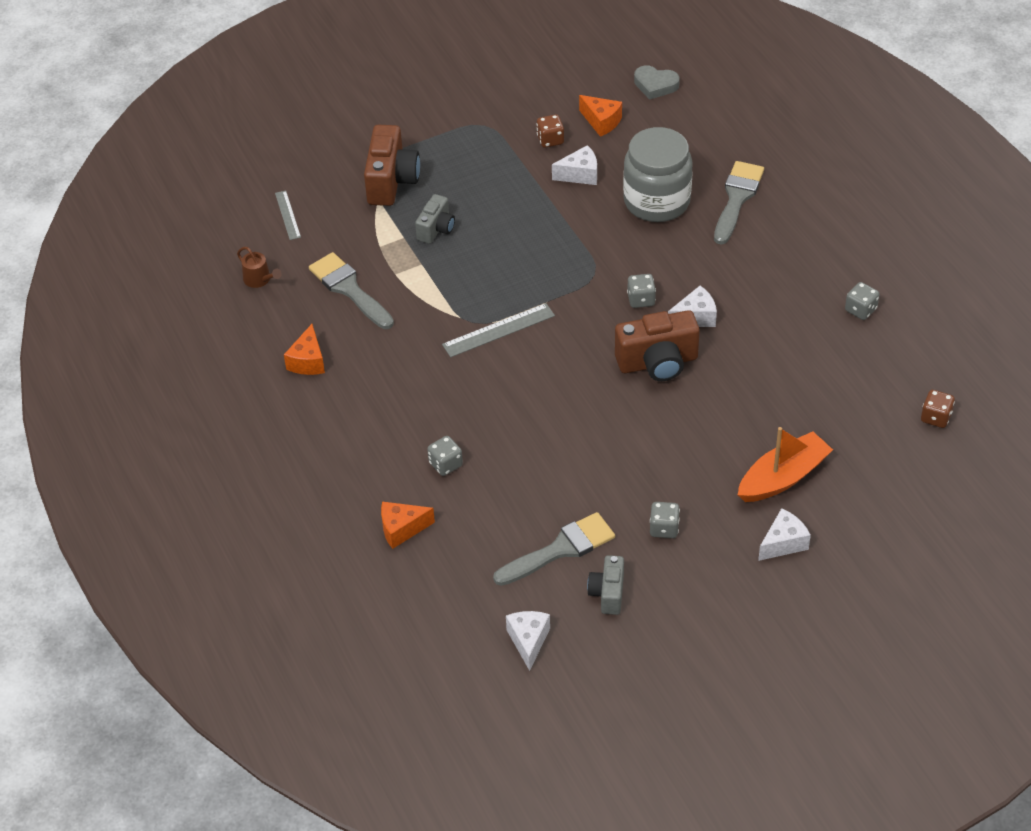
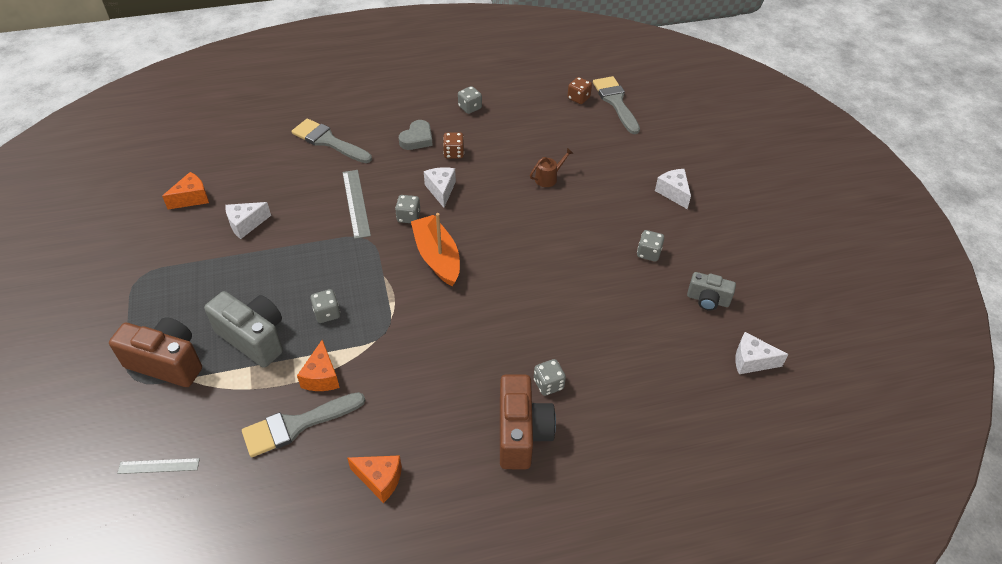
camera: 80 degrees left, 0 degrees up
(259, 279) = (241, 510): brown watering can -> brown watering can (548, 178)
(402, 529) = (617, 433): orange cheese -> orange cheese (321, 376)
(436, 229) = (254, 338): grey camera -> grey camera, size x1.68
(482, 272) = (327, 313): none -> grey dice
(498, 330) = (403, 315): grey ruler -> grey ruler (356, 203)
(550, 140) = (191, 235): brown dice -> brown dice (454, 153)
(560, 549) = (659, 321): grey brush -> grey brush (616, 102)
(580, 174) = (246, 224): white cheese -> white cheese turned 120 degrees counterclockwise
(655, 85) = (172, 158): grey heart -> grey heart (417, 139)
(656, 201) = (305, 185): grey jar -> none
(658, 362) = (480, 221): brown camera -> brown camera (521, 433)
(783, 477) = (613, 179): orange boat -> orange boat (437, 257)

